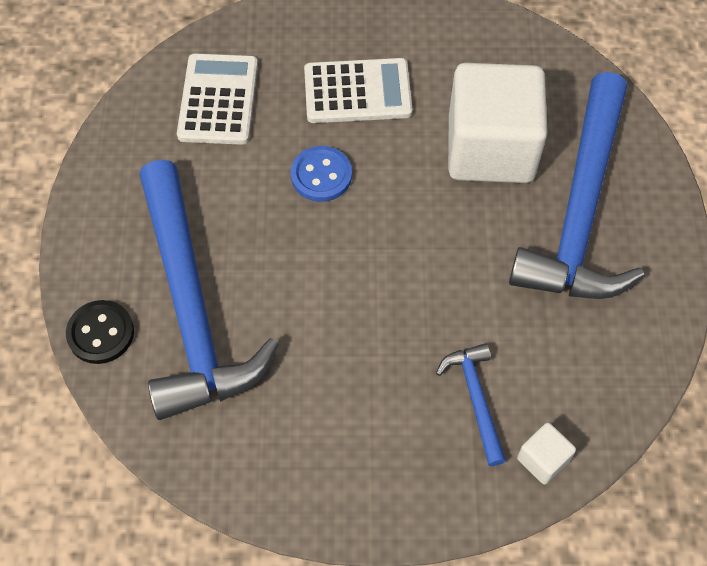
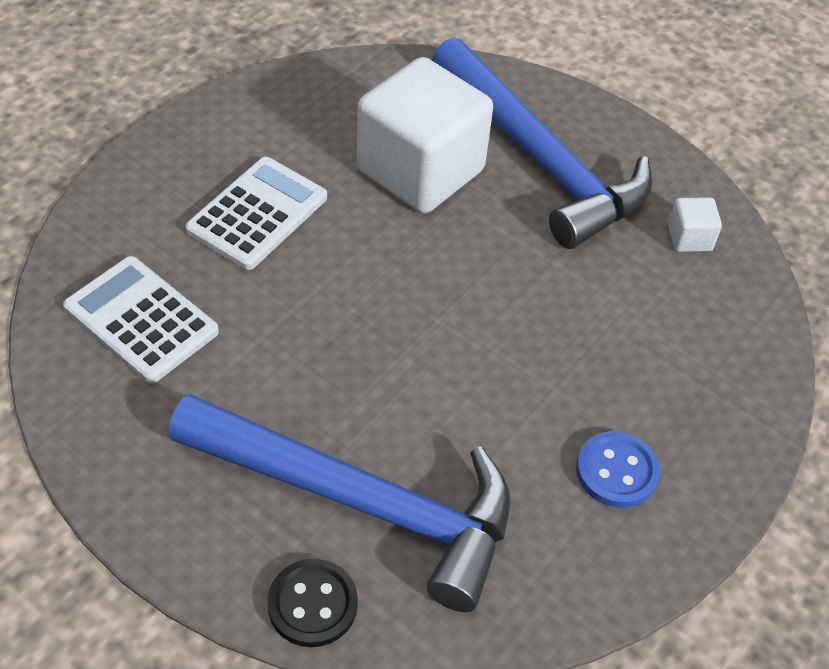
camera: 55 degrees left, 10 degrees down
(321, 175) = (319, 301): blue button -> blue button (616, 471)
(476, 399) = (658, 350): blue hammer -> none
(542, 459) = (753, 346): white cube -> white cube (689, 238)

